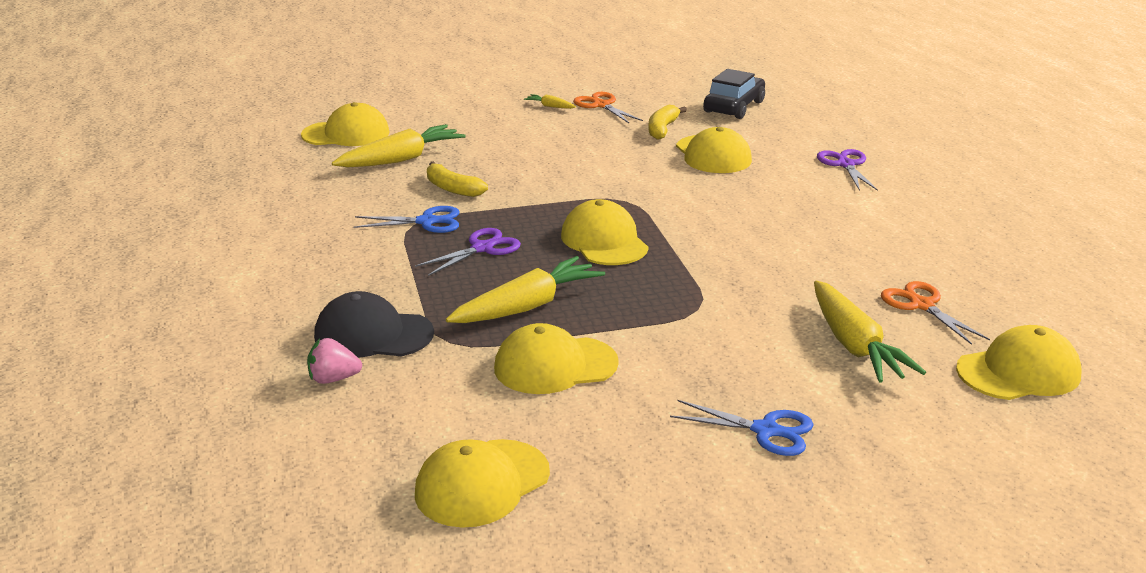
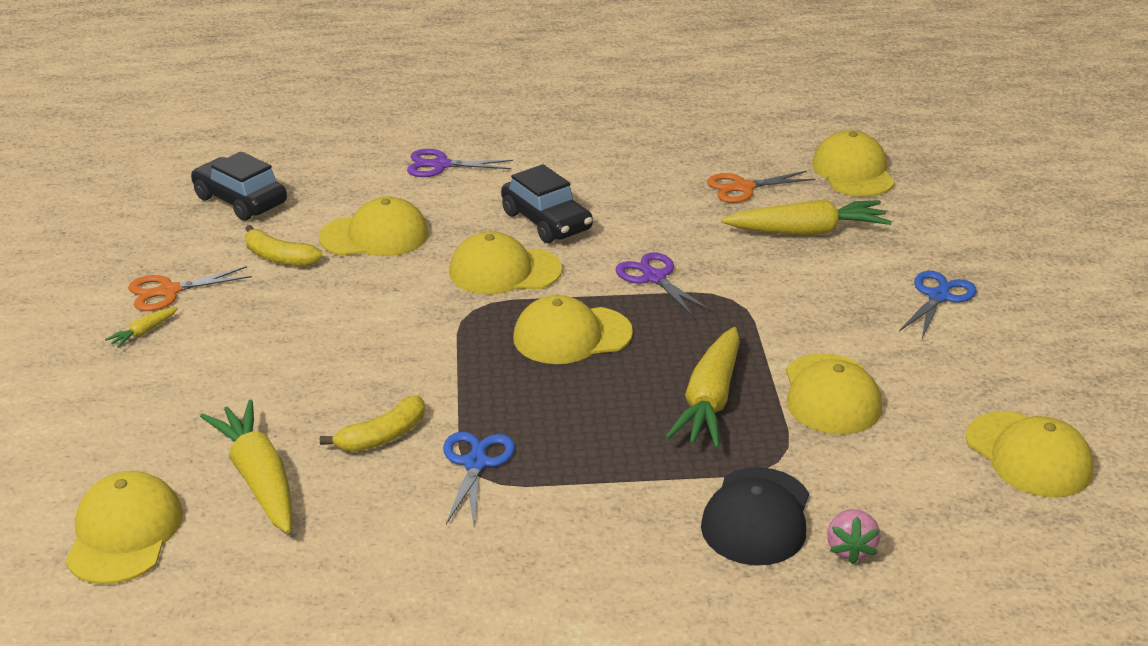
camera: 80 degrees left, 5 degrees up
(482, 248) = (564, 423): purple scissors -> purple scissors (654, 278)
(527, 306) = (709, 401): yellow carrot -> yellow carrot turned 135 degrees counterclockwise
(688, 206) = (504, 271): none -> yellow cap
(781, 215) = (546, 221): none -> black car

